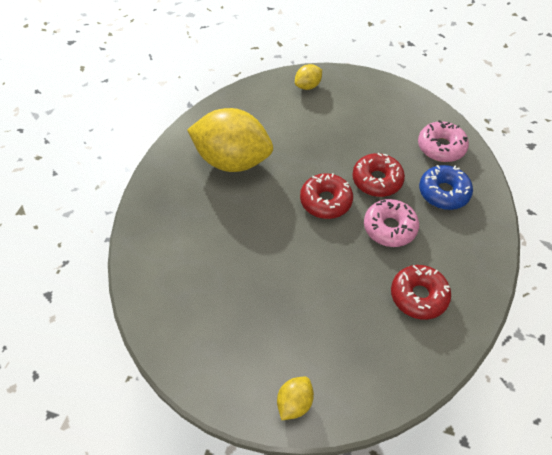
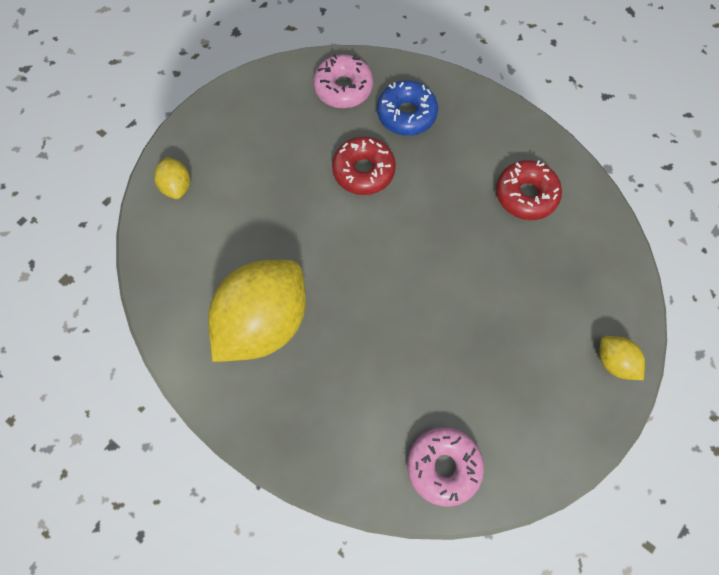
camera: 70 degrees left, 15 degrees up
(325, 201) = (372, 236): red donut -> none
(389, 228) = (433, 186): pink donut -> pink donut (443, 466)

